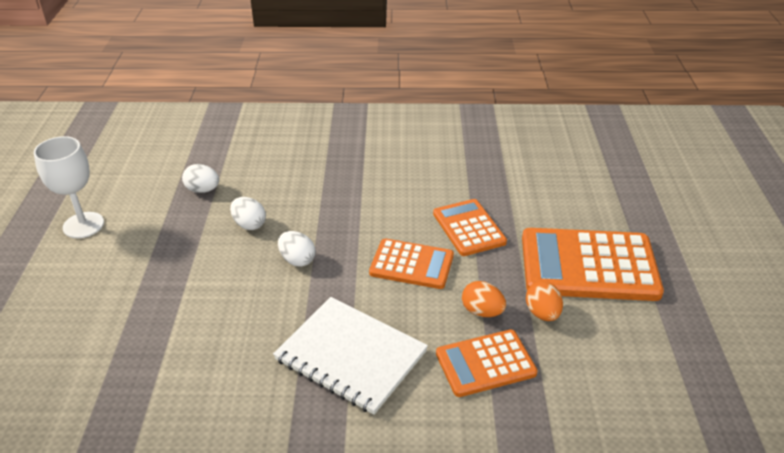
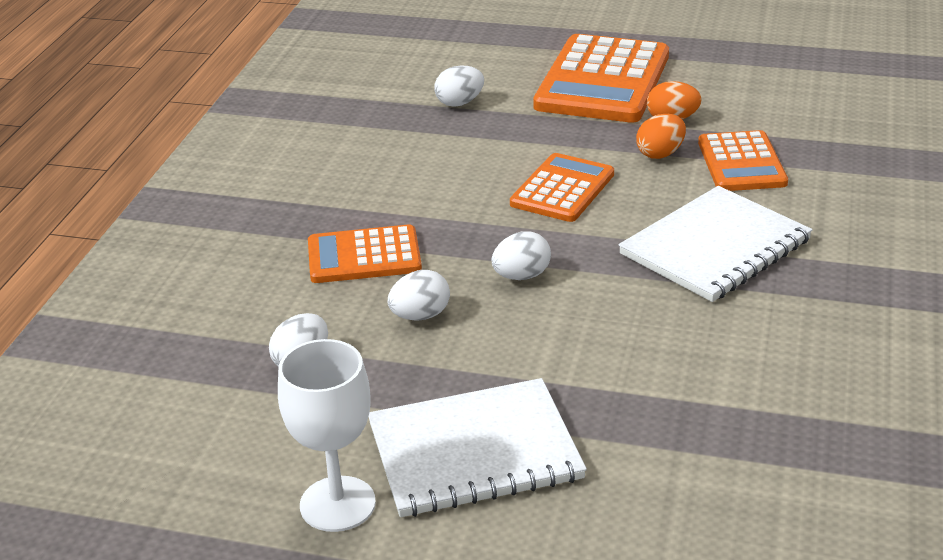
camera: 75 degrees left, 5 degrees down
(120, 266) = (474, 451): none -> white notebook
(469, 228) = (506, 142): orange calculator -> orange calculator (364, 256)
(516, 198) = (459, 103): none -> white egg

